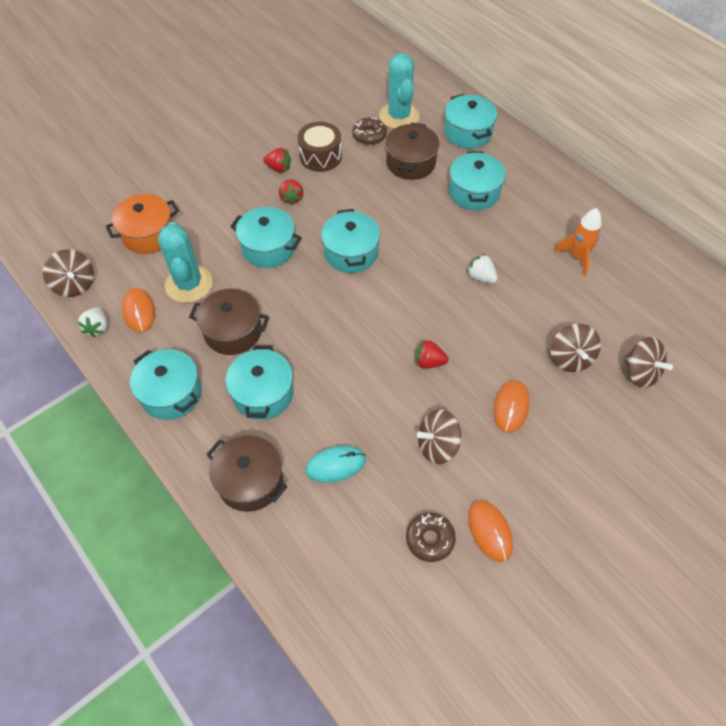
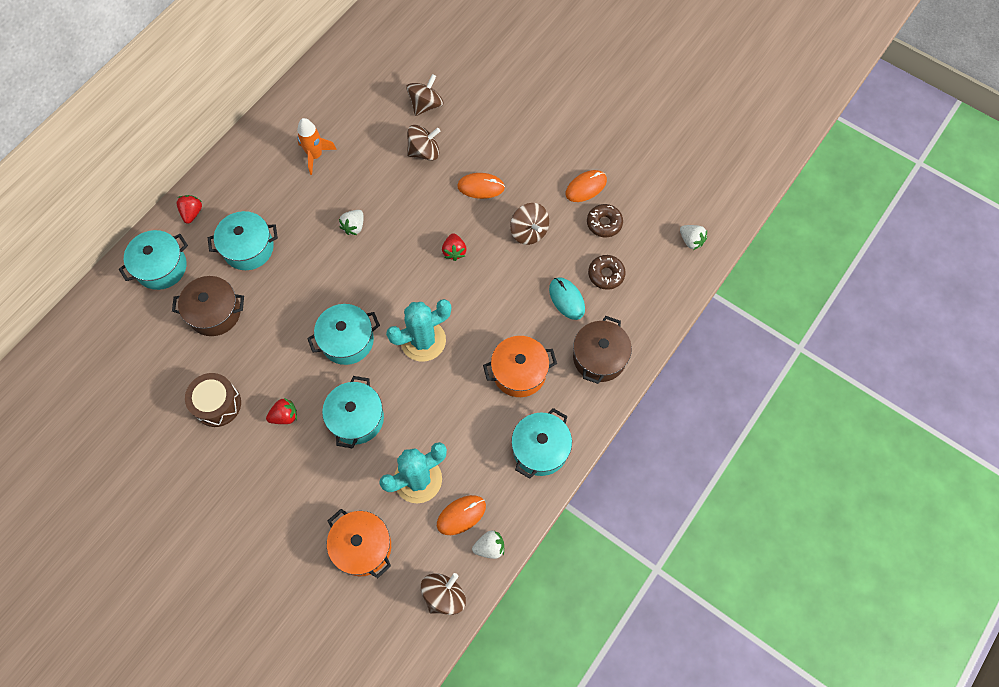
camera: 105 degrees left, 10 degrees up
(233, 331) = (462, 419): brown pot -> none
(263, 393) = (519, 372): turquoise pot -> orange pot
(279, 168) = (242, 442): red strawberry -> red strawberry (192, 213)
(369, 136) = (178, 362): brown donut -> brown donut (606, 274)
(376, 652) = (691, 241): none -> white strawberry
(399, 116) = (142, 339): turquoise cactus -> turquoise cactus (423, 340)

